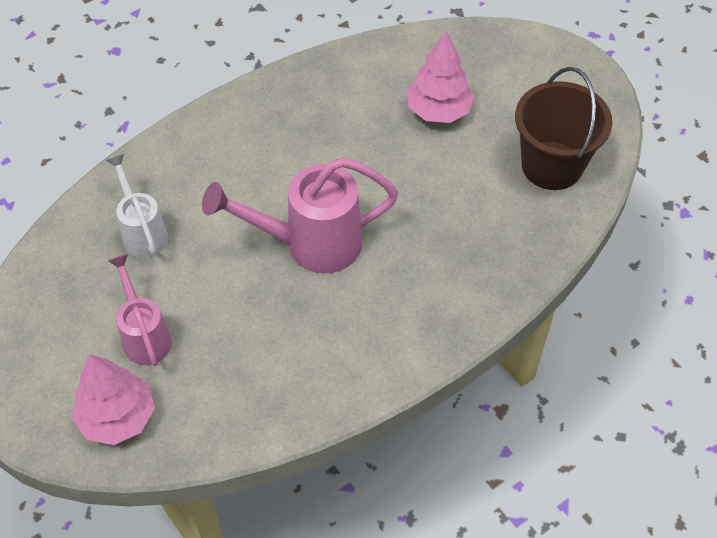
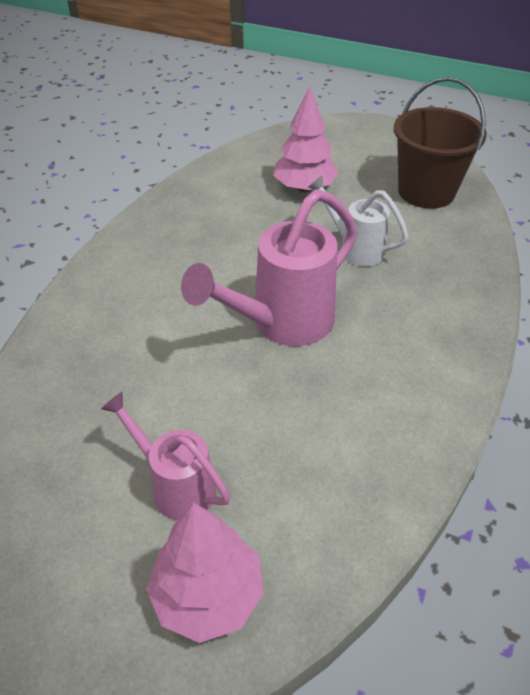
camera: 30 degrees left, 10 degrees down
(142, 232) = (99, 384): white watering can -> white watering can (355, 248)

